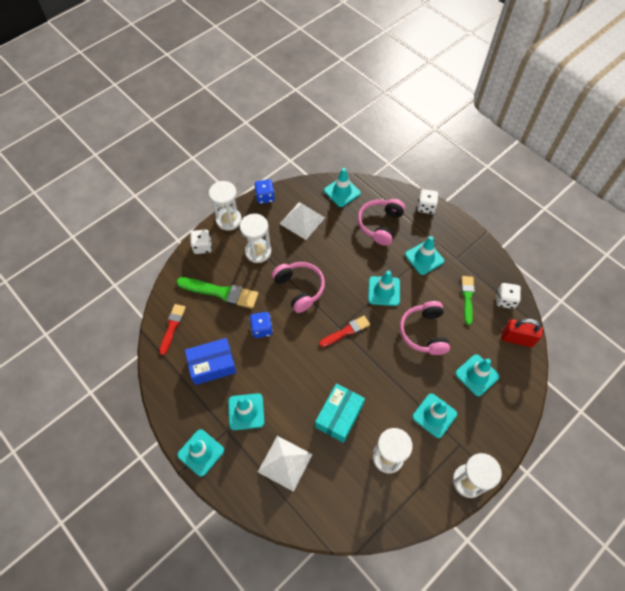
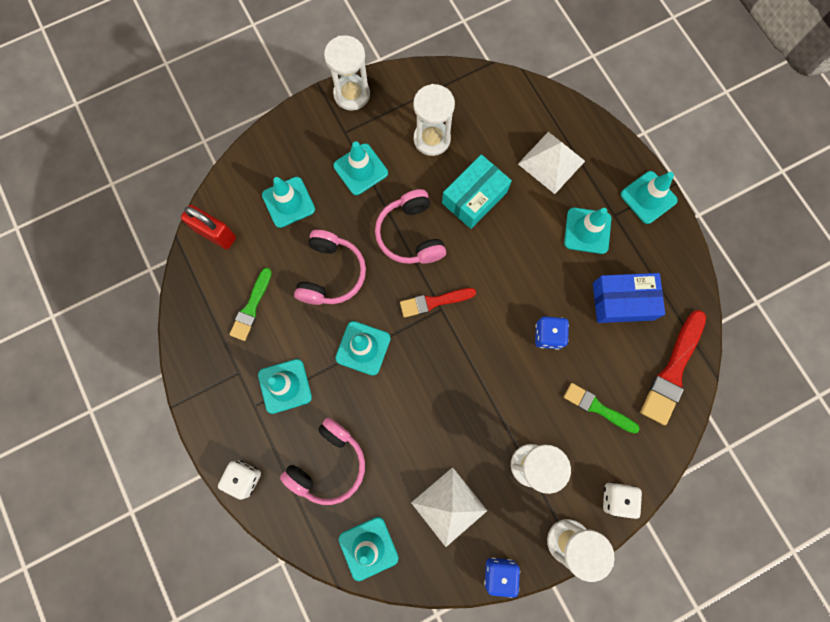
camera: 165 degrees left, 15 degrees up
(172, 327) = (672, 371): red brush -> red brush, size x1.57
(221, 293) = (597, 407): green brush -> green brush, size x0.64
(299, 288) = (482, 384): pink headphones -> pink headphones (410, 234)
(505, 300) = (202, 290): white dice -> none

